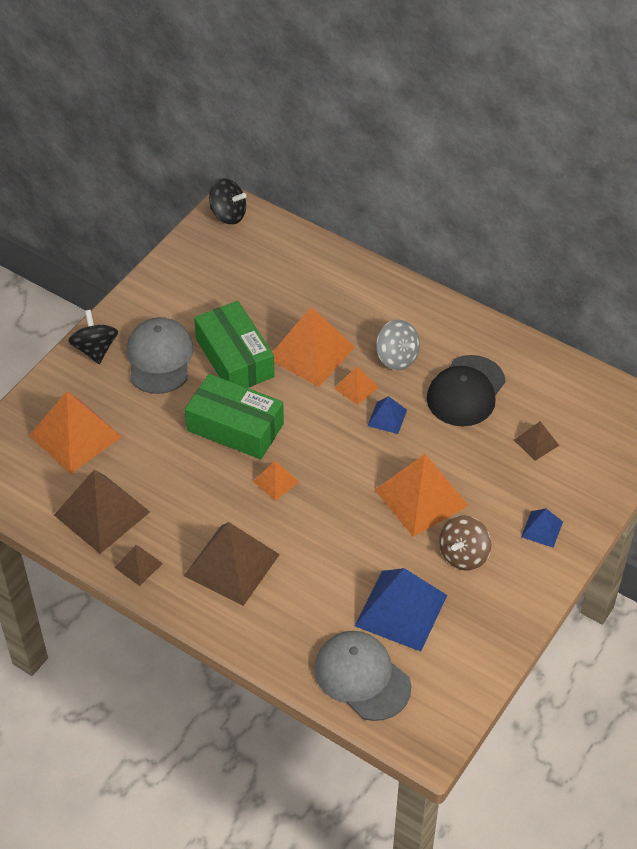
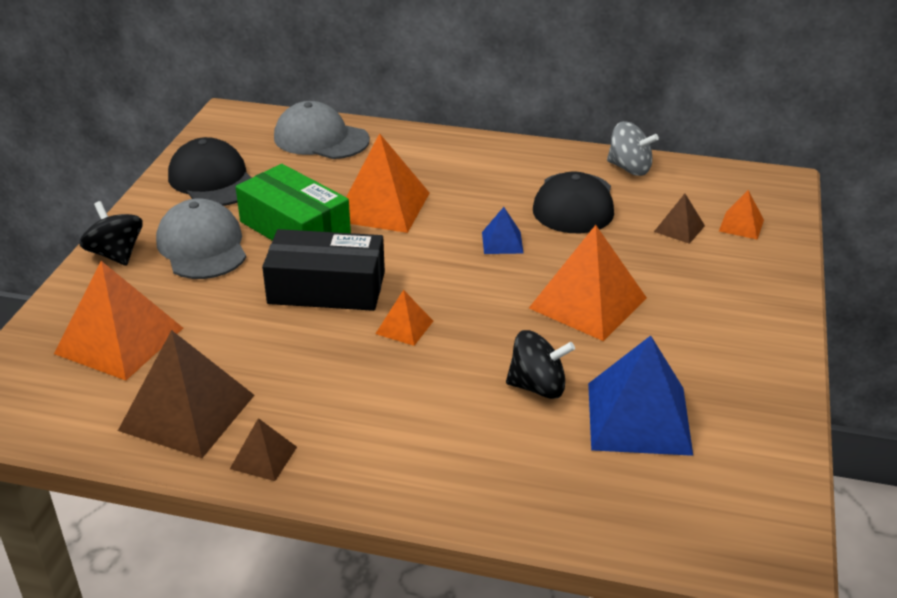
camera: 20 degrees left, 15 degrees down
(190, 286) = (213, 180): none -> black cap
(228, 215) = (230, 120): black spinning top -> black spinning top (538, 387)
(231, 565) = (392, 425): brown pyramid -> none
(235, 427) = (326, 288): green box -> black box
(356, 387) = (451, 225): orange pyramid -> orange pyramid (741, 225)
(362, 677) = (638, 505): grey cap -> grey cap (321, 139)
(397, 357) = (481, 192): grey spinning top -> grey spinning top (629, 168)
(463, 555) = (674, 344): brown spinning top -> none
(542, 529) = (743, 299): blue pyramid -> none

